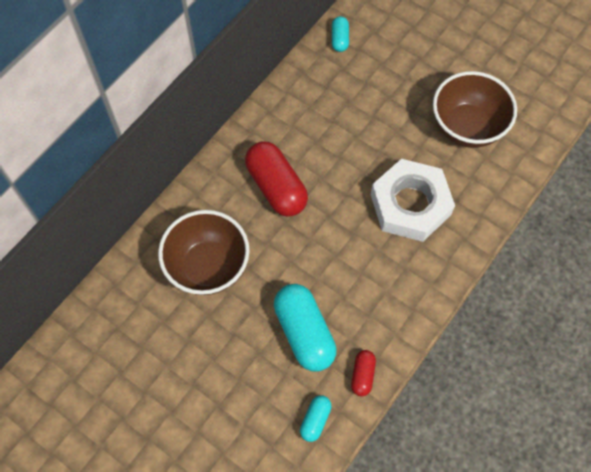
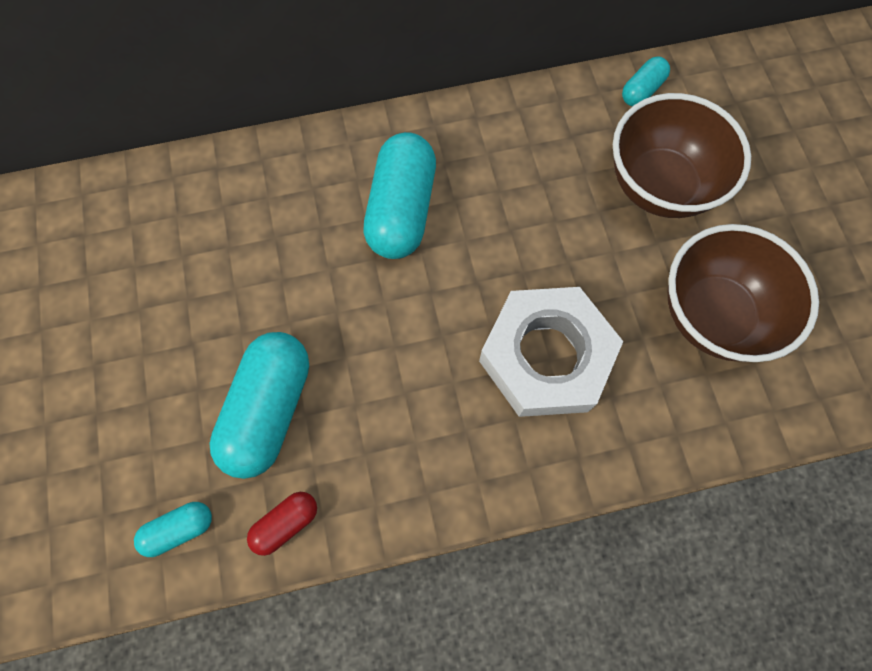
camera: 40 degrees right, 5 degrees up
(208, 267) = (239, 243): brown bowl -> brown bowl (659, 186)
(276, 187) = (401, 210): red capsule -> turquoise capsule

